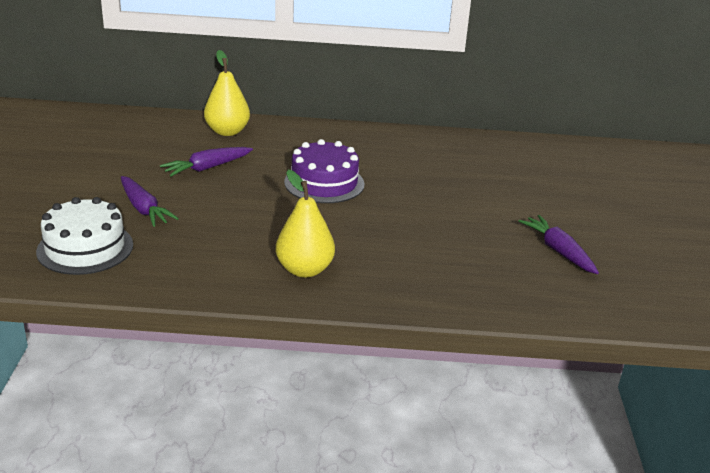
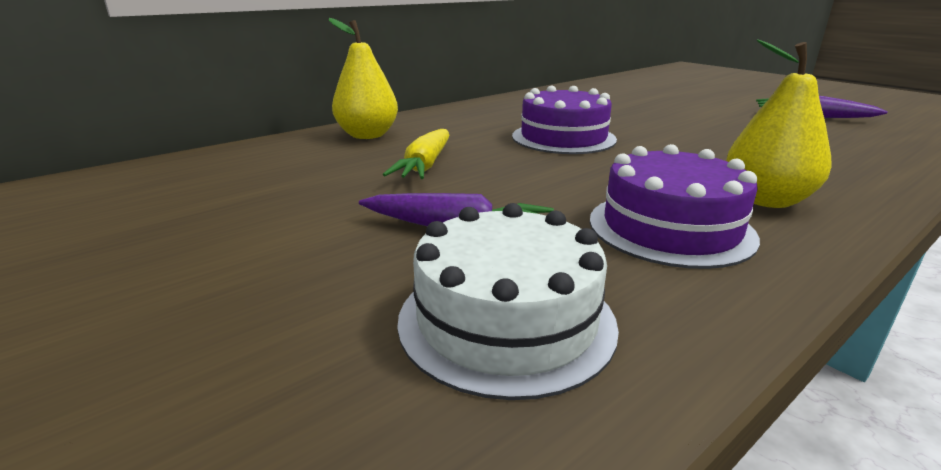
camera: 40 degrees left, 5 degrees down
(207, 168) = (425, 165): purple carrot -> yellow carrot
(221, 254) = (670, 228): none -> purple cake

